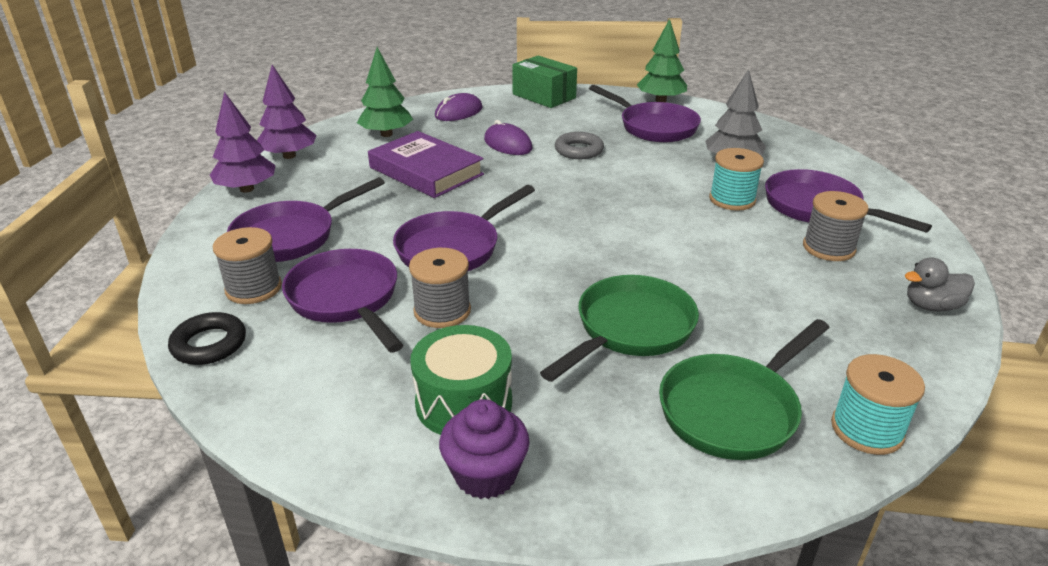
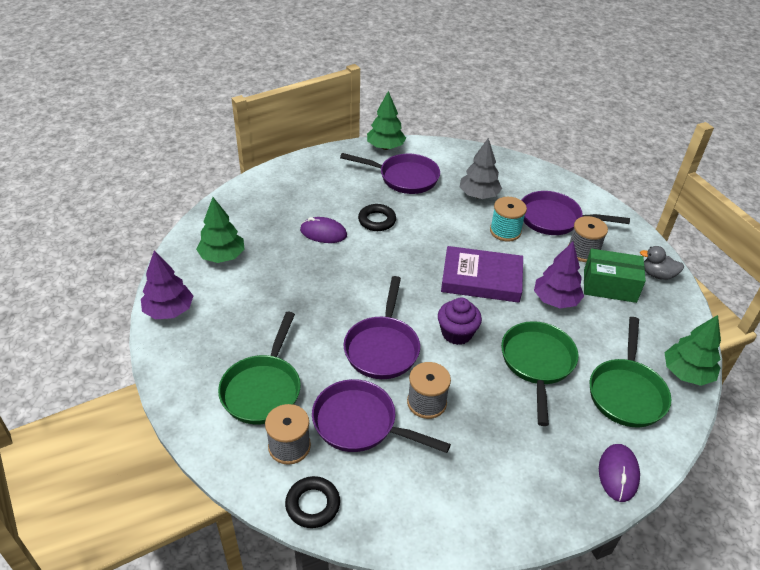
camera: 35 degrees left, 10 degrees up
(247, 189) = (175, 359): purple tree -> purple tree (555, 300)
(291, 236) = (263, 389): purple pan -> green pan
(426, 171) = (292, 284): purple book -> purple book (481, 279)
(458, 112) = (254, 211): purple mouse -> purple mouse (618, 474)
(464, 402) = (501, 461): green drum -> none
(485, 474) = (555, 499): purple cupcake -> purple cupcake (457, 333)
(544, 96) = (300, 170): green box -> green box (609, 286)
(579, 150) = (377, 220): grey ring -> black ring
(867, 429) = (686, 373): turquoise spool -> green tree
(931, 306) = (657, 275): grey duck -> grey duck turned 60 degrees clockwise

